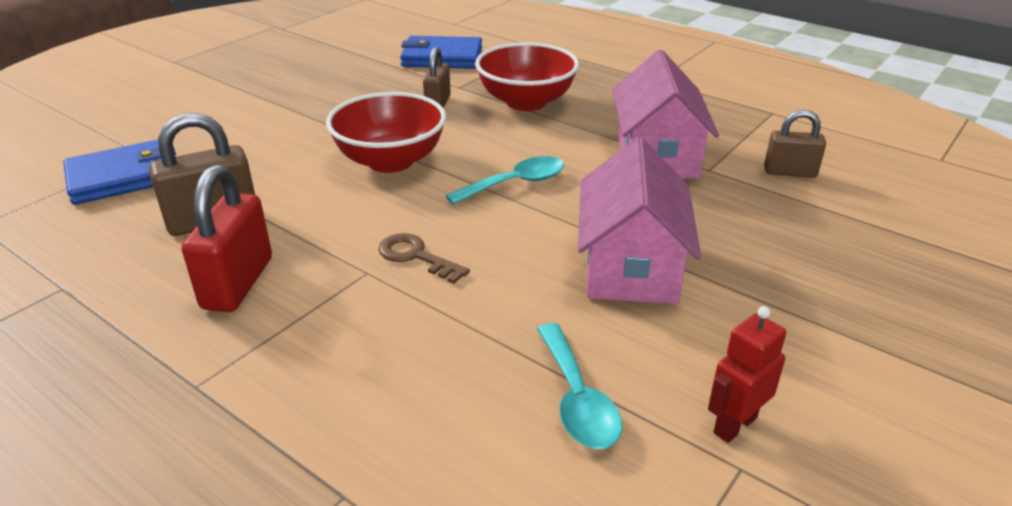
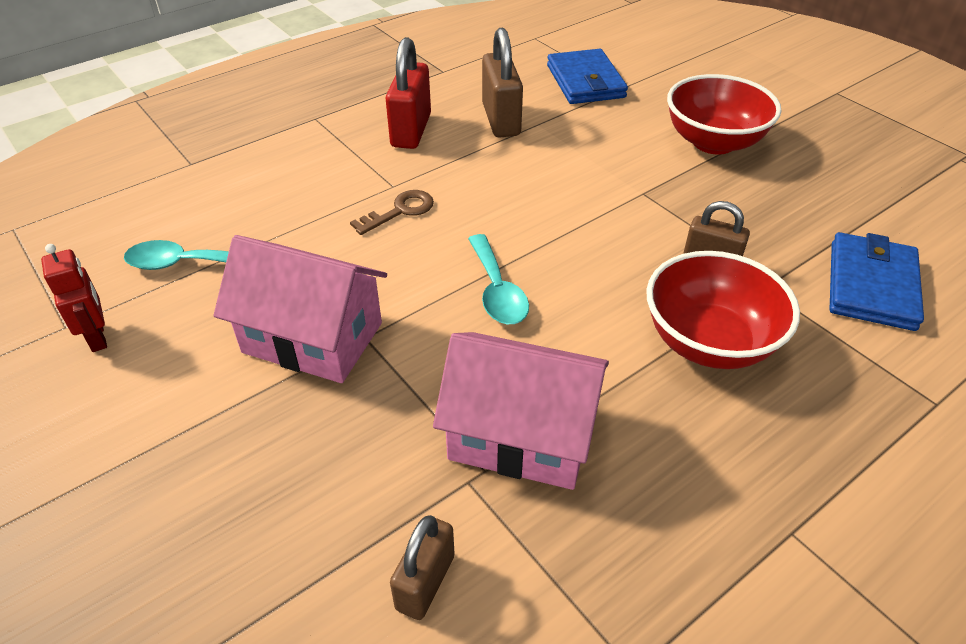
camera: 105 degrees right, 10 degrees up
(238, 283) = (411, 130): red padlock -> red padlock turned 75 degrees clockwise
(390, 161) = (573, 213): red bowl -> red bowl (713, 142)

